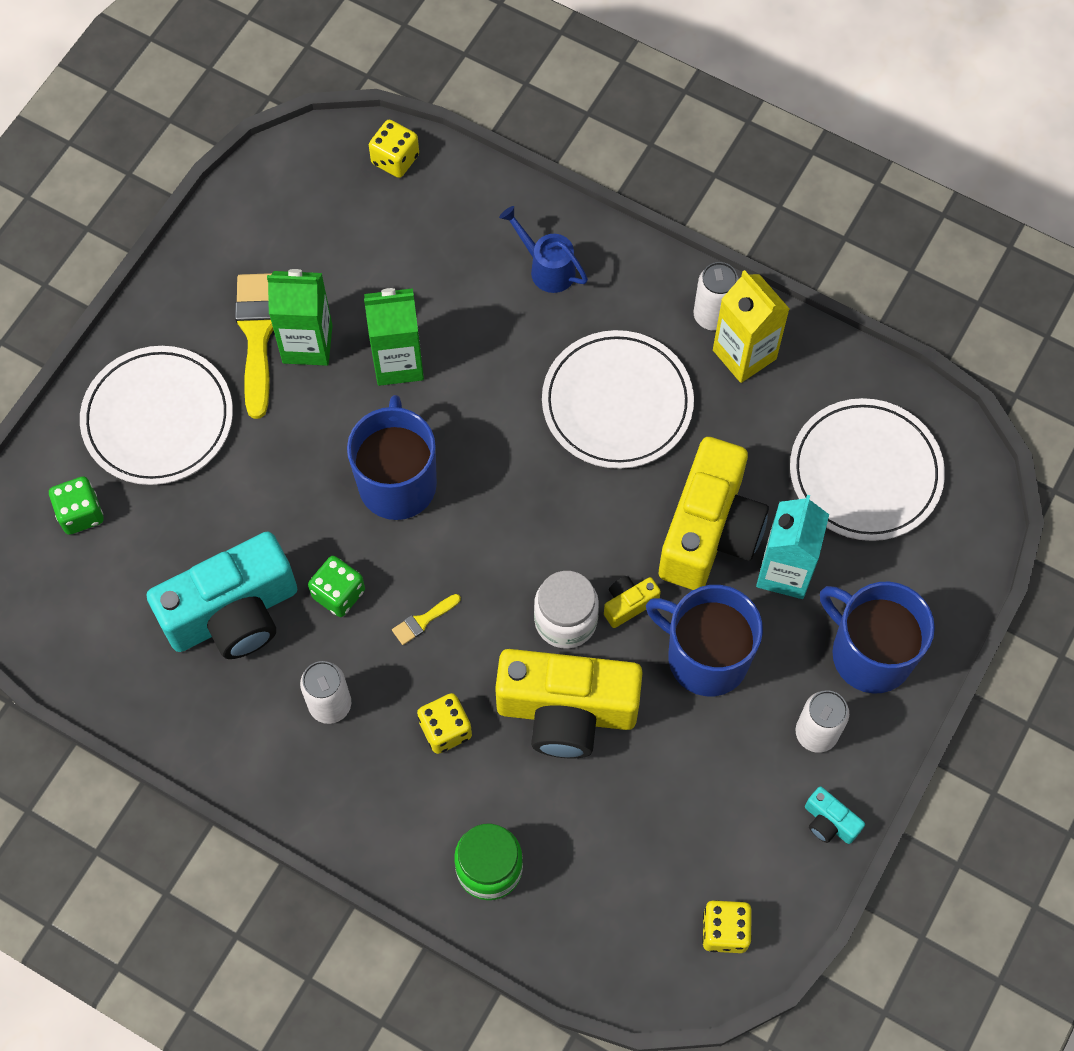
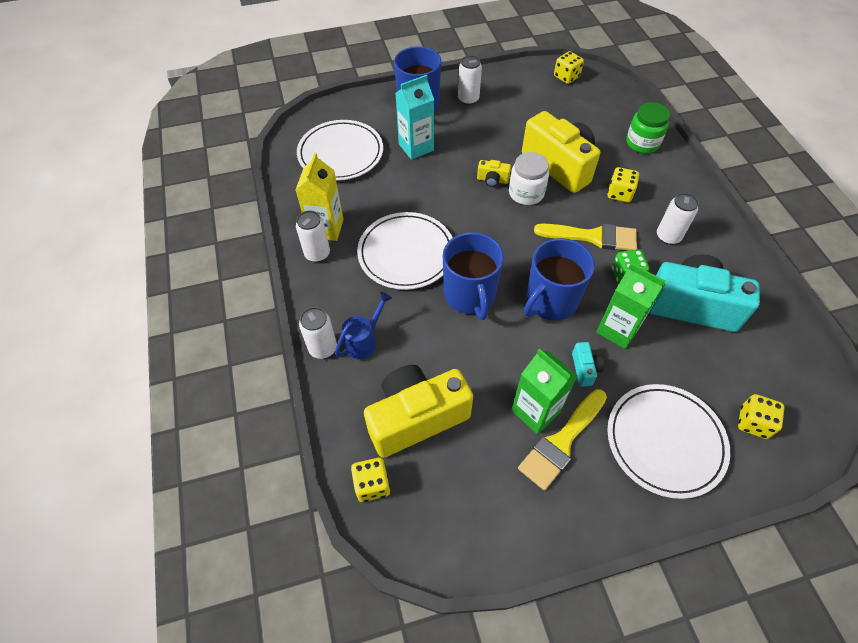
camera: 135 degrees left, 10 degrees down
(80, 513) = (753, 422): green dice -> yellow dice
(398, 362) = (493, 358): green carton -> green carton (618, 329)
(423, 621) = (592, 237): yellow brush -> yellow brush, size x2.21
(547, 268) = (363, 341): blue watering can -> blue watering can turned 135 degrees counterclockwise
(578, 227) = (323, 348): none -> white can
(706, 657) = (481, 144): blue mug -> blue mug (470, 295)
(710, 531) = (428, 179): yellow camera -> yellow camera (416, 418)
(829, 822) = (494, 77): turquoise camera -> turquoise camera (584, 369)

